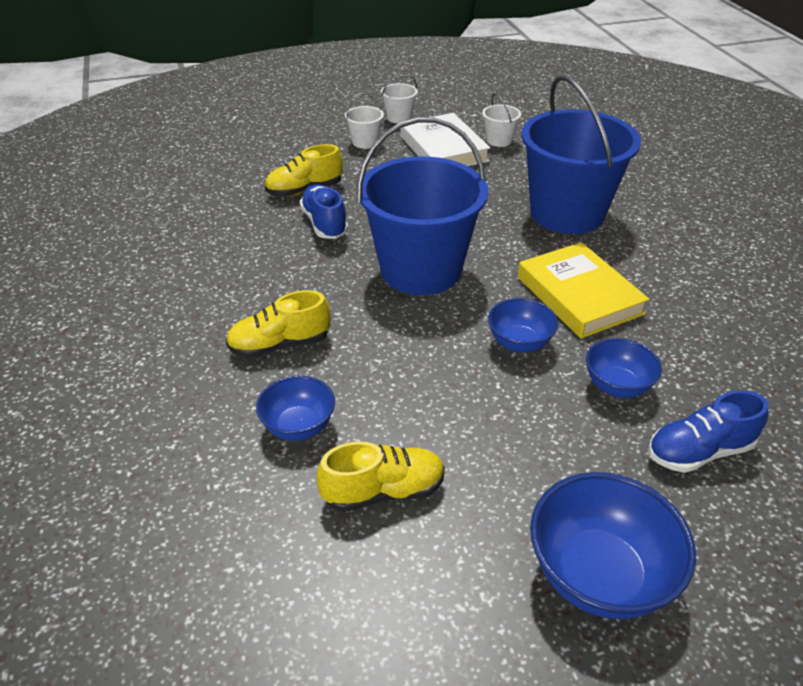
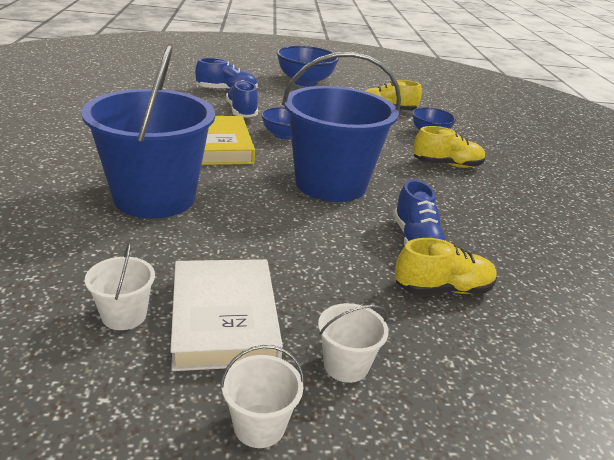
camera: 170 degrees left, 10 degrees down
(617, 386) = (242, 112): blue bowl -> blue shoe

